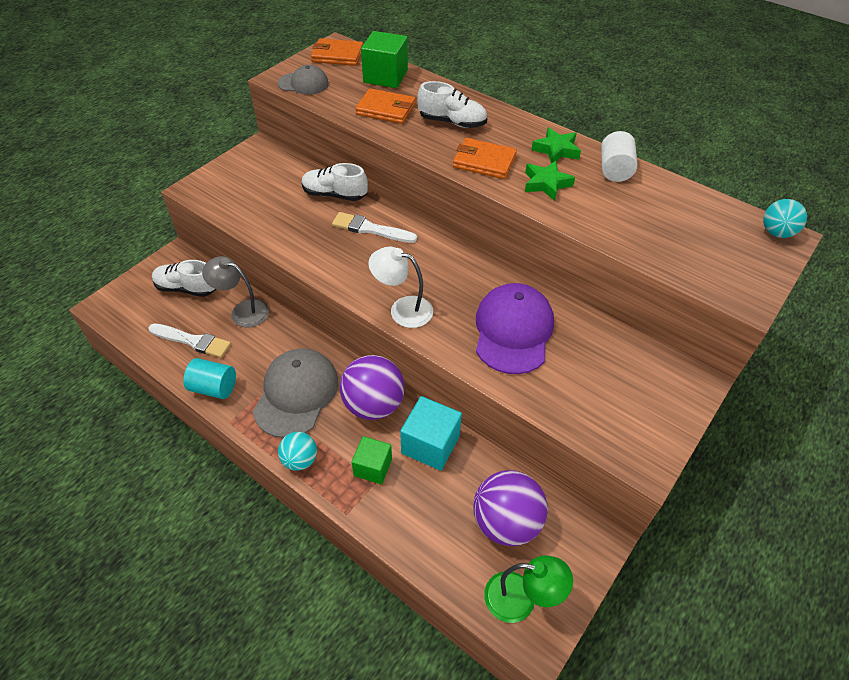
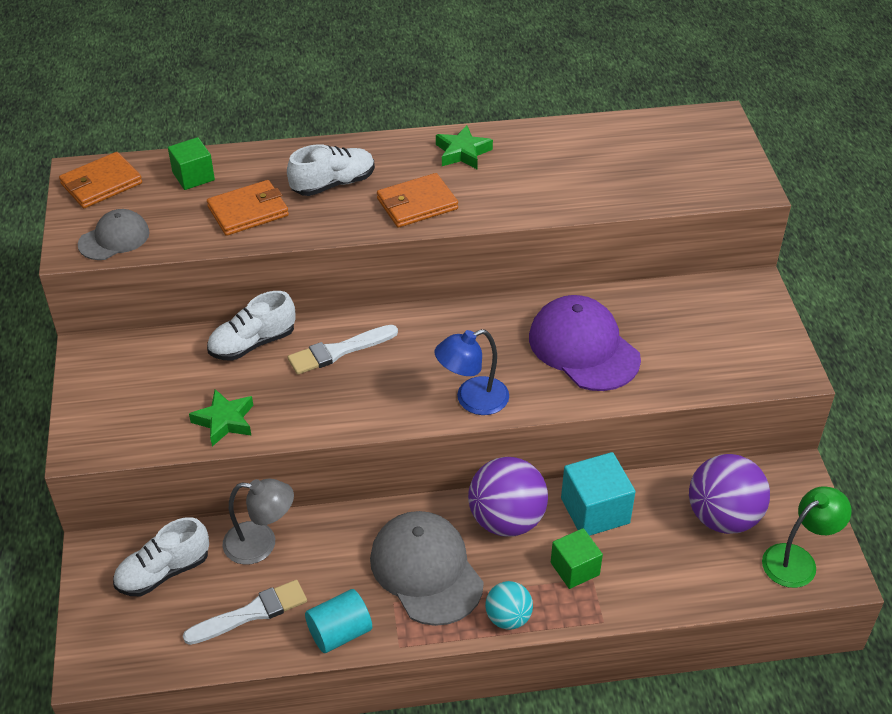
camera: 45 degrees left, 5 degrees down
(243, 311) = (261, 544): grey lamp -> grey lamp turned 150 degrees counterclockwise
(385, 76) = (193, 176): green cube -> green cube, size x0.66
(402, 309) = (472, 400): white lamp -> blue lamp
(546, 184) = (497, 190): green star -> green star (225, 421)
(614, 170) = (533, 141): white cylinder -> none
(776, 233) = (709, 119): turquoise ball -> none

